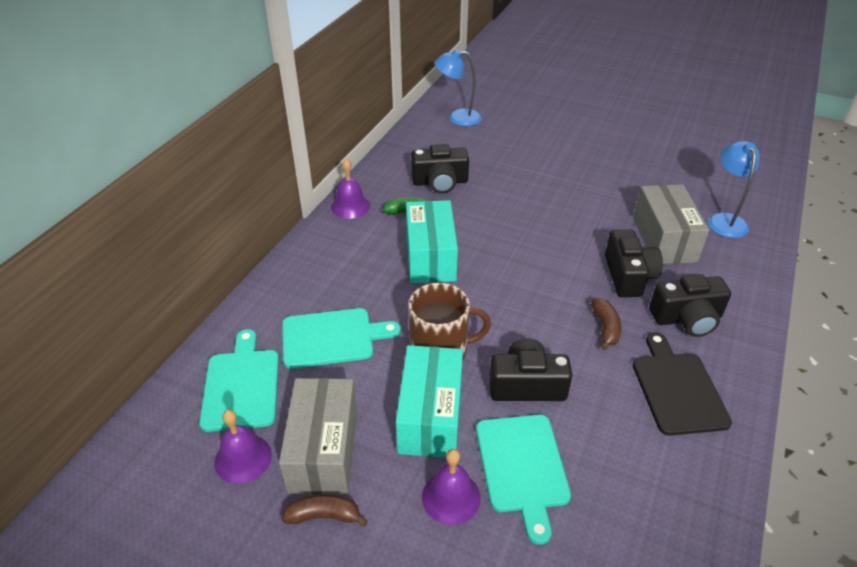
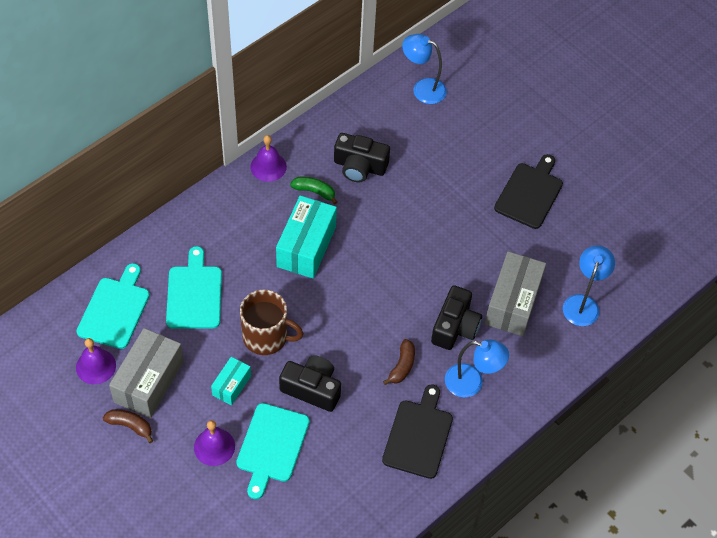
camera: 20 degrees right, 15 degrees up
(332, 337) = (194, 294): turquoise cutting board -> turquoise cutting board turned 105 degrees counterclockwise
(430, 416) = (231, 385): turquoise box -> turquoise box, size x0.54
(606, 159) = (529, 193): none -> black cutting board
(687, 318) = (472, 383): black camera -> blue lamp

